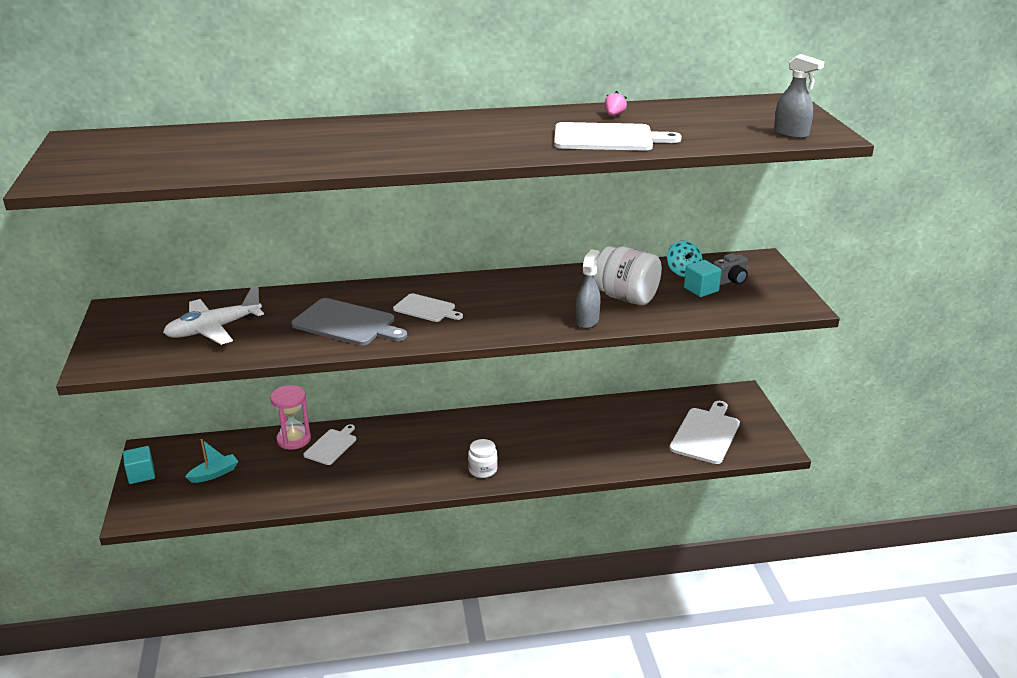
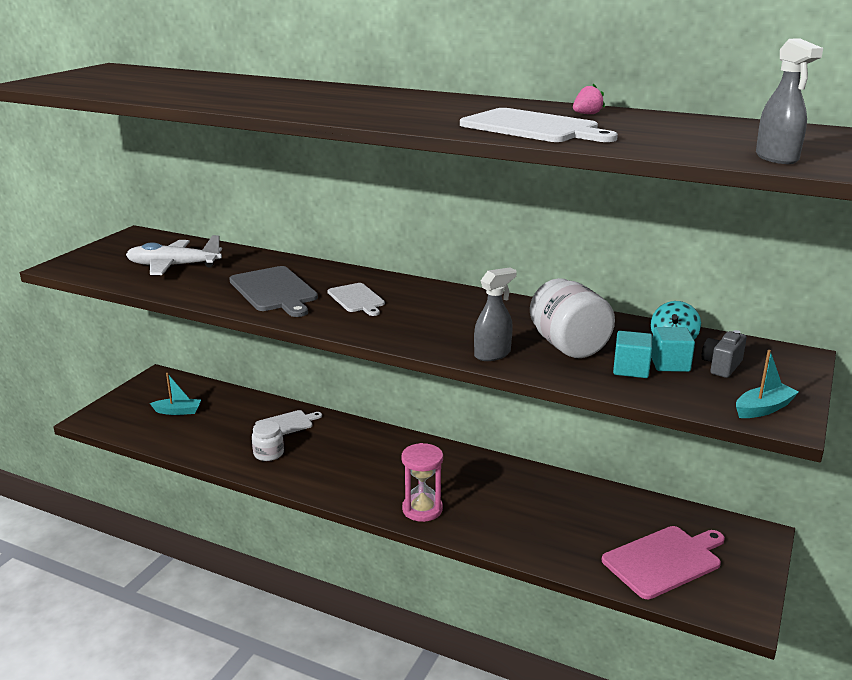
camera: 35 degrees right, 5 degrees down
(141, 474) = (132, 392): turquoise cube -> turquoise cube (631, 369)
(294, 439) = (264, 408): pink hourglass -> pink hourglass (422, 509)
(483, 470) = (386, 497): white jar -> white jar (268, 453)
(706, 434) = (664, 560): white cutting board -> pink cutting board
(730, 281) = (721, 366): grey camera -> grey camera turned 120 degrees clockwise
(784, 302) = (763, 409): none -> turquoise boat

